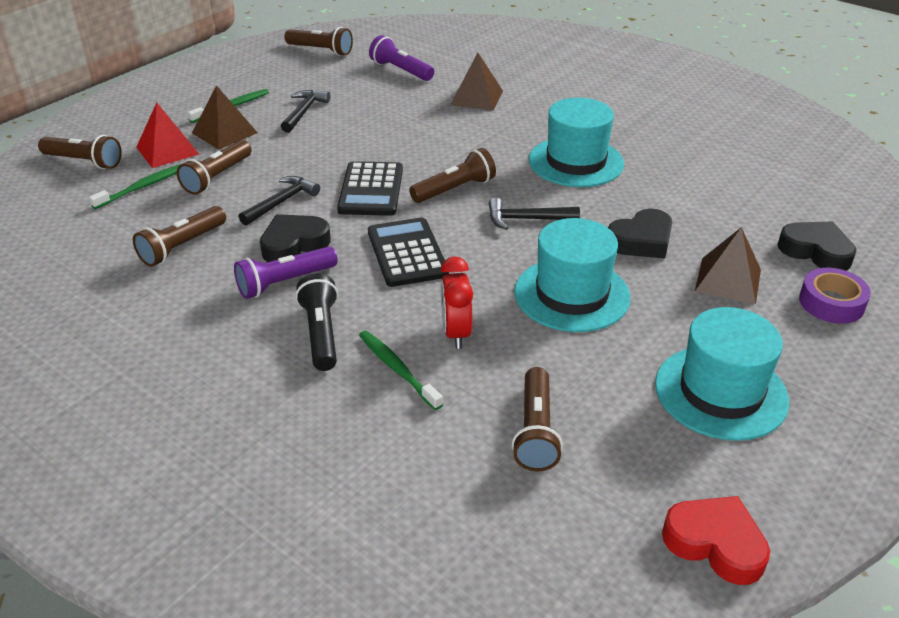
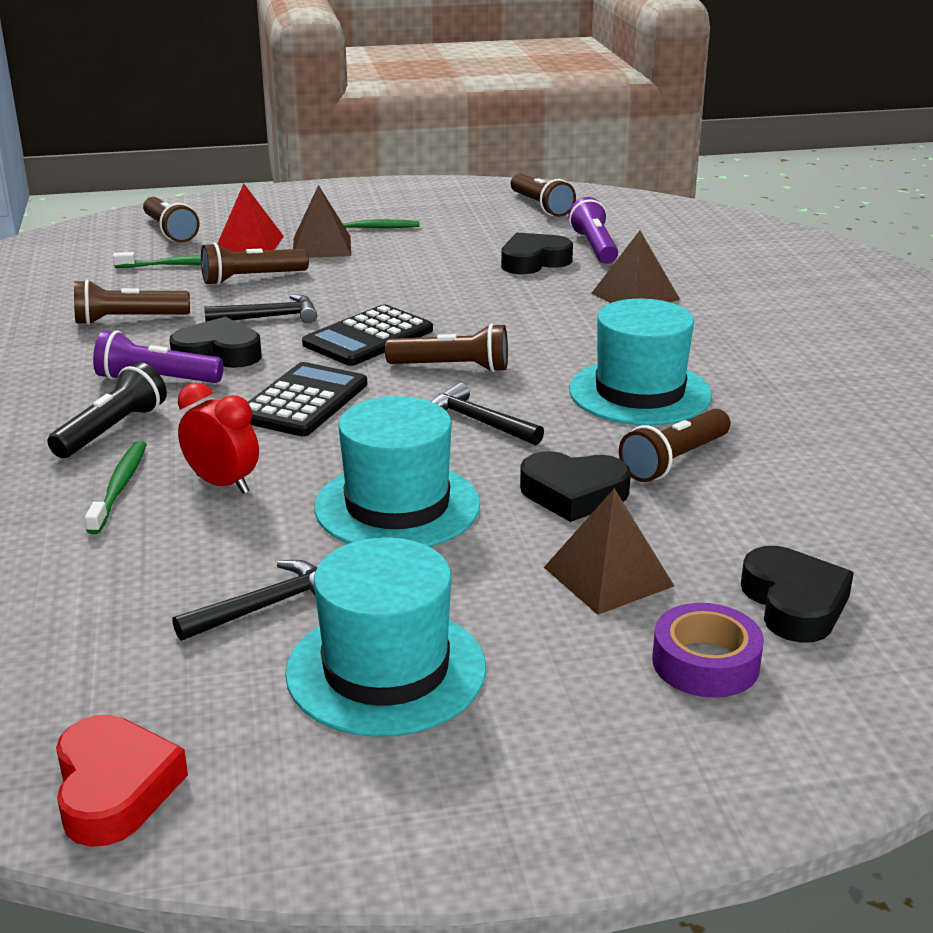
camera: 40 degrees right, 10 degrees down
(304, 112) = (425, 252): black hammer -> black hammer (265, 607)
(382, 94) = (534, 261): none -> black heart
(456, 333) = (222, 484): red clock -> red clock turned 90 degrees clockwise
(535, 431) = (139, 597): brown flashlight -> brown flashlight (674, 461)

